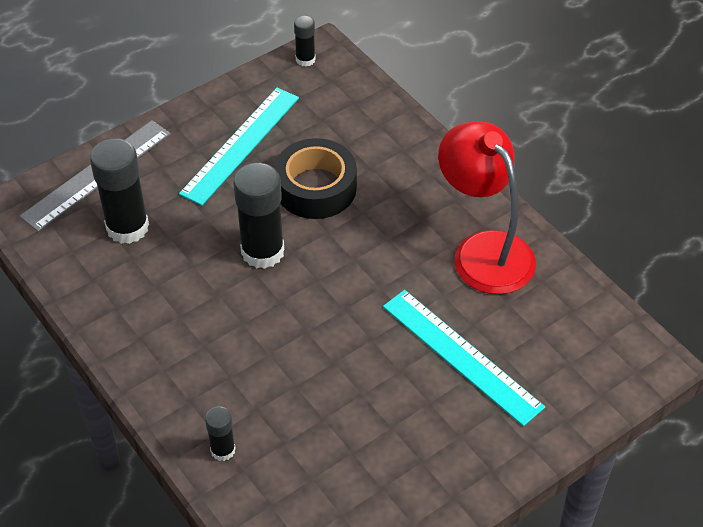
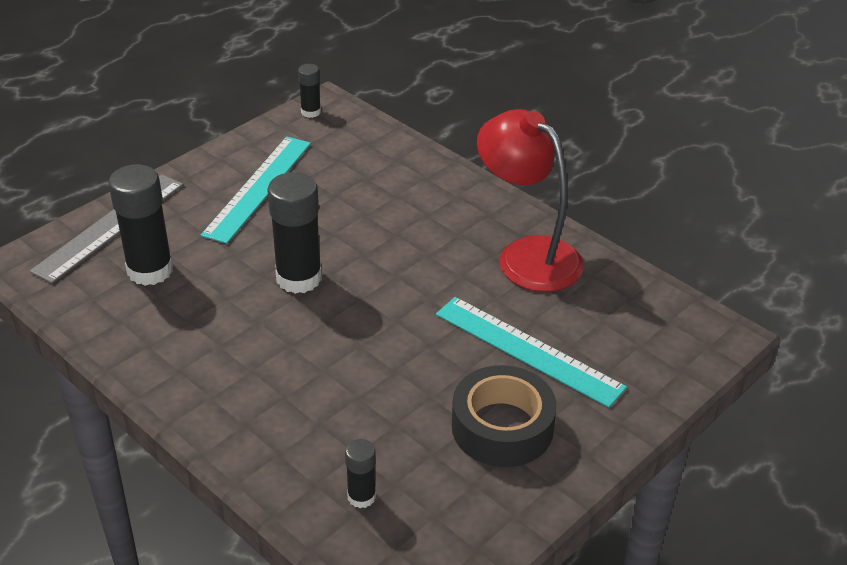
camera: 10 degrees left, 10 degrees down
(223, 450) = (290, 467): black glue stick -> black glue stick (361, 496)
(316, 188) = (343, 217): black tape -> black tape (502, 427)

